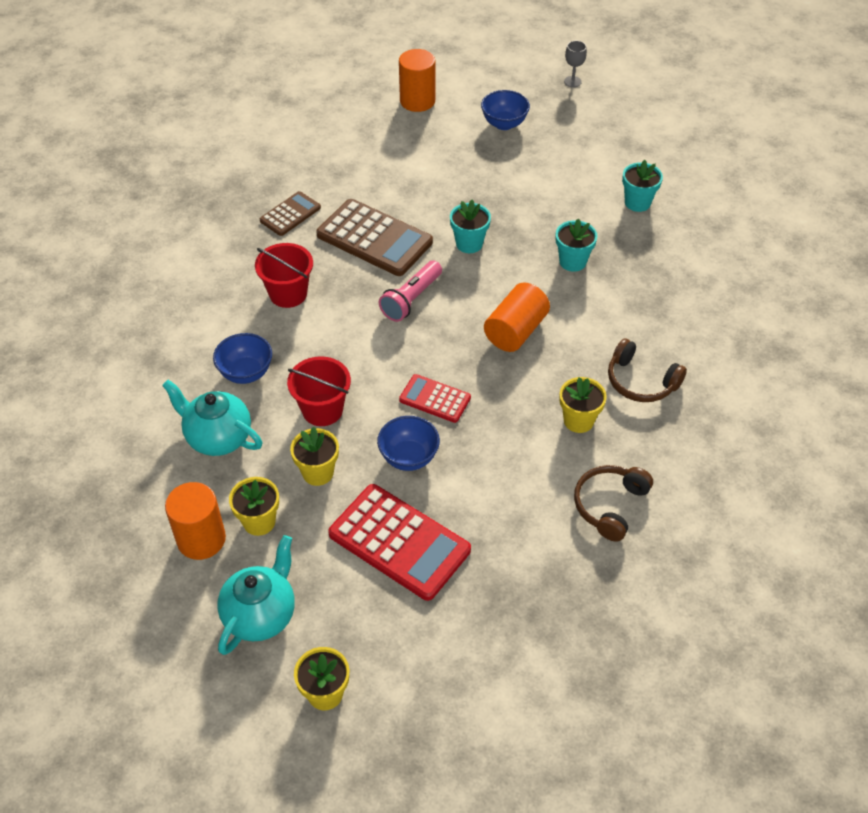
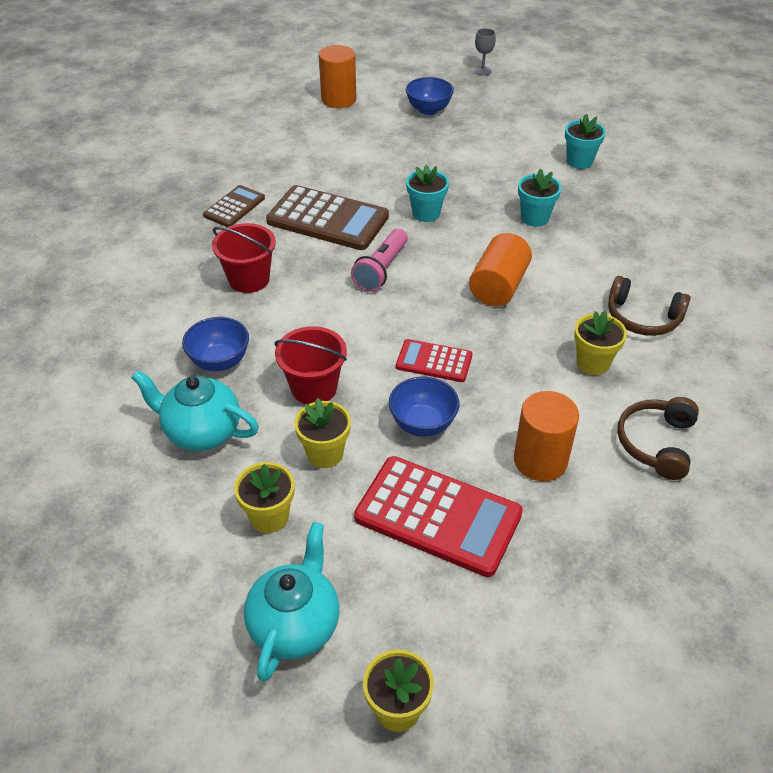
camera: 10 degrees left, 5 degrees down
(201, 539) = (204, 547): orange cylinder -> orange cylinder (540, 460)

